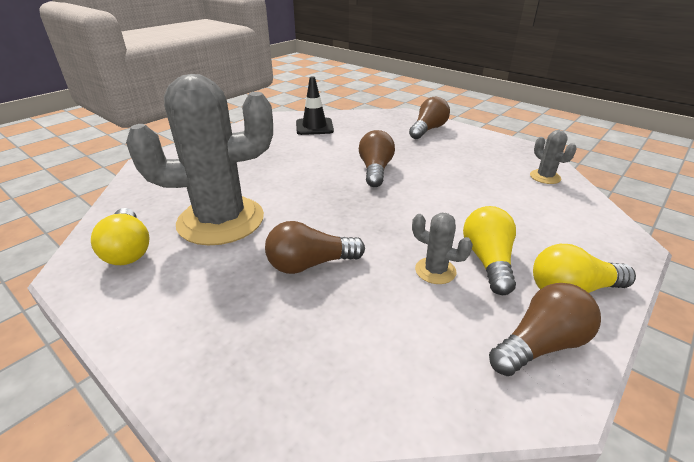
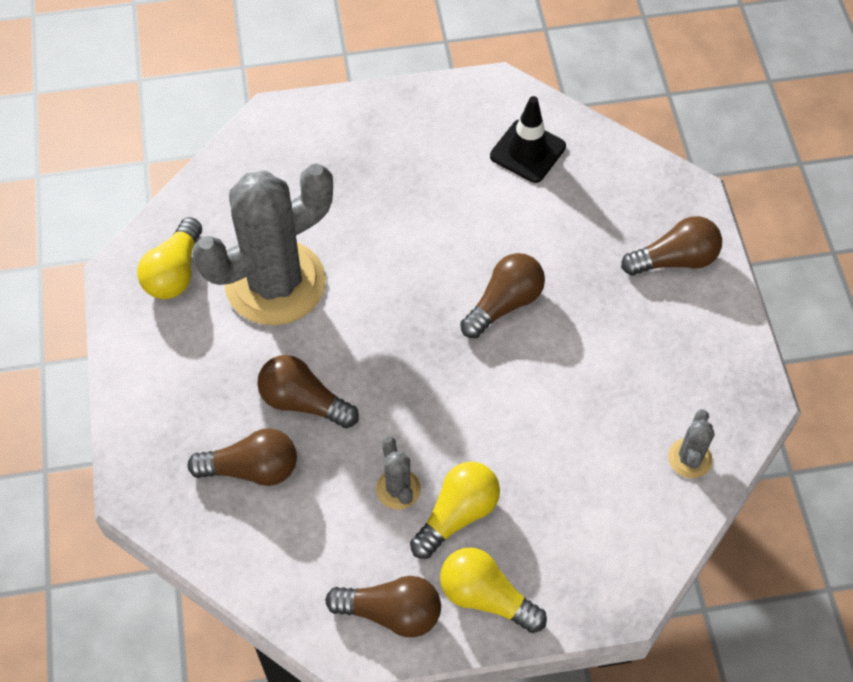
camera: 40 degrees right, 25 degrees up
(221, 220) = (275, 283): grey cactus -> grey cactus turned 60 degrees counterclockwise
(315, 325) = (252, 469): none -> brown light bulb

